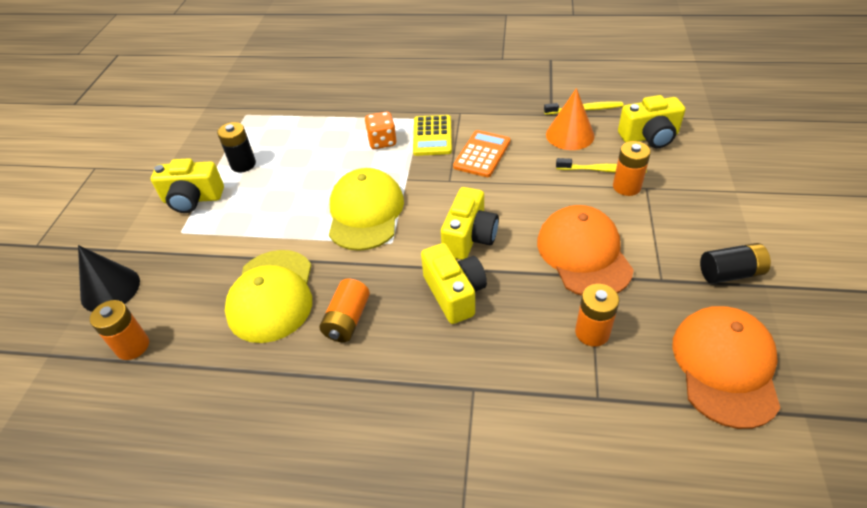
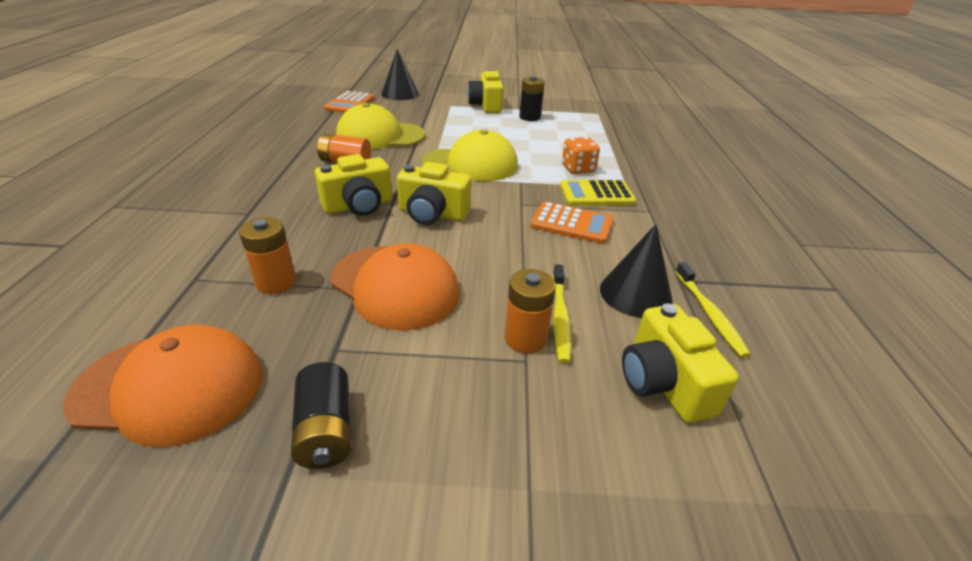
camera: 80 degrees right, 10 degrees down
(132, 346) = (350, 103): orange battery -> orange calculator
(570, 135) = (635, 293): orange cone -> black cone
(583, 254) = (395, 286): orange cap -> orange cap turned 60 degrees clockwise

